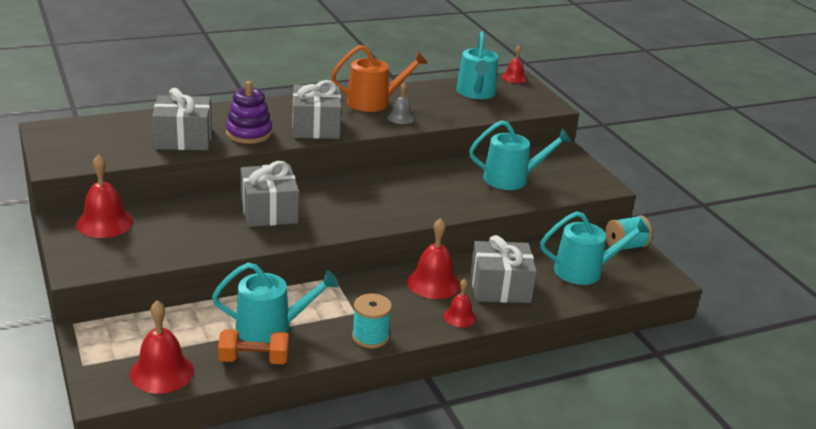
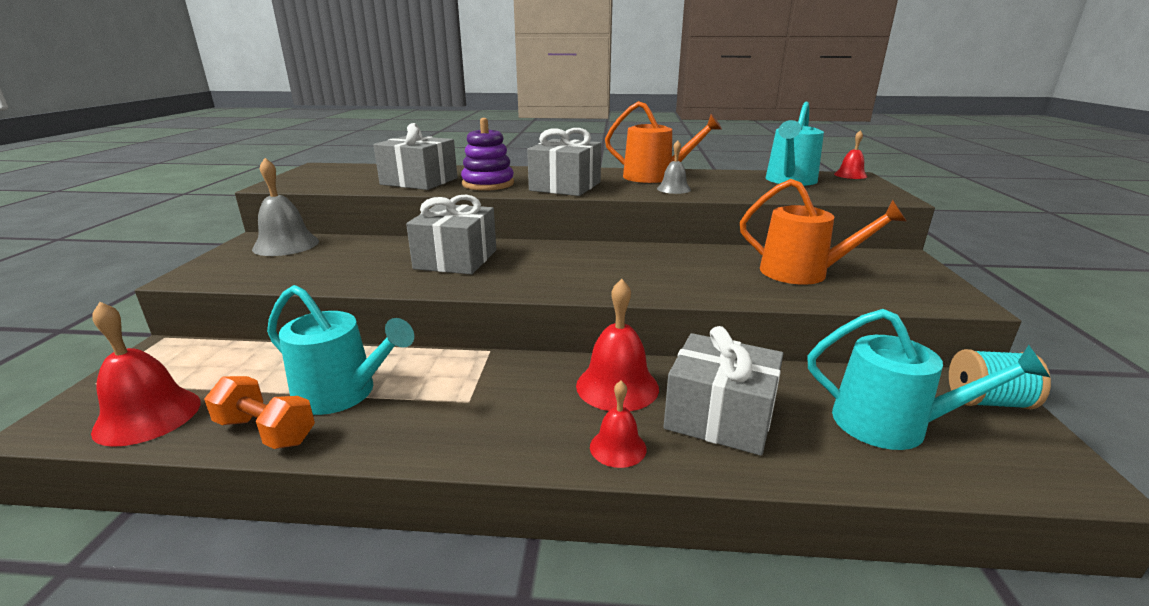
camera: 30 degrees right, 5 degrees down
(105, 223) = (286, 245): red bell -> grey bell
(370, 337) = (452, 442): turquoise spool -> none
(511, 179) = (802, 273): turquoise watering can -> orange watering can

